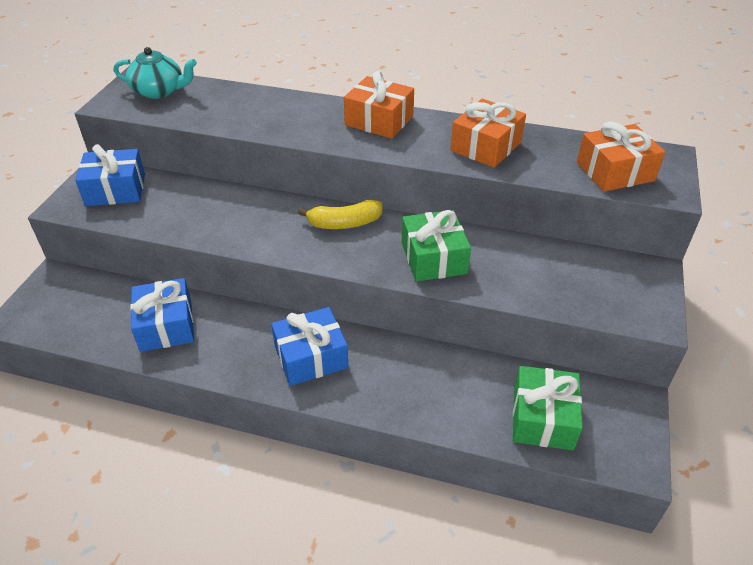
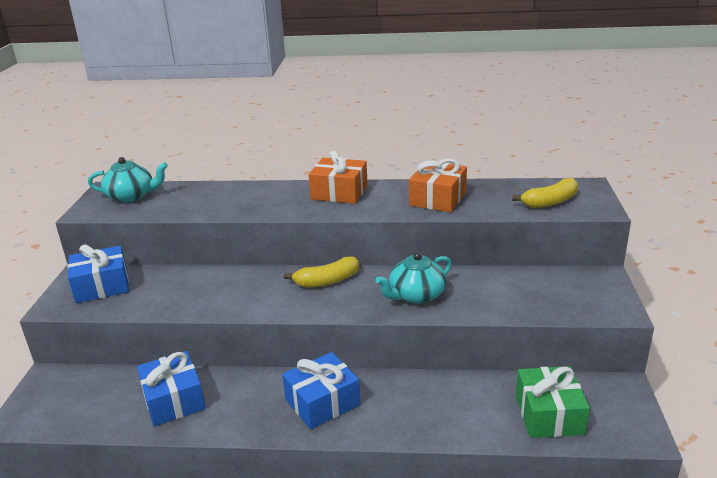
camera: 10 degrees left, 15 degrees down
(433, 258) = (416, 295): green gift -> turquoise teapot
(615, 172) = (550, 202): orange gift -> yellow banana

